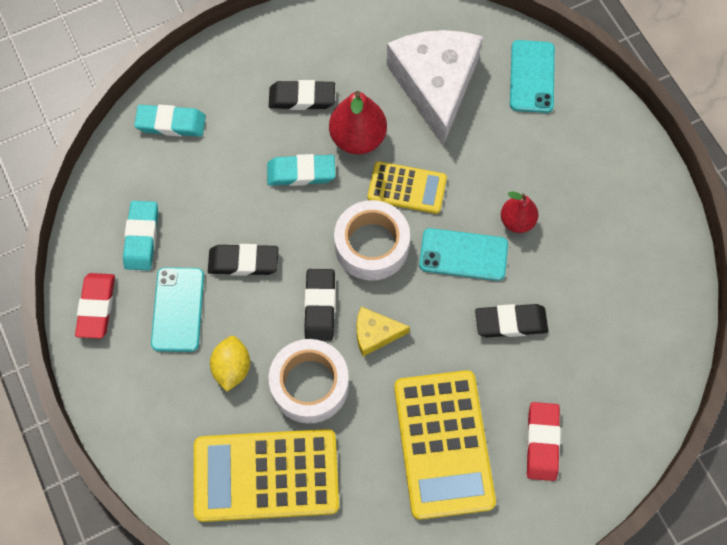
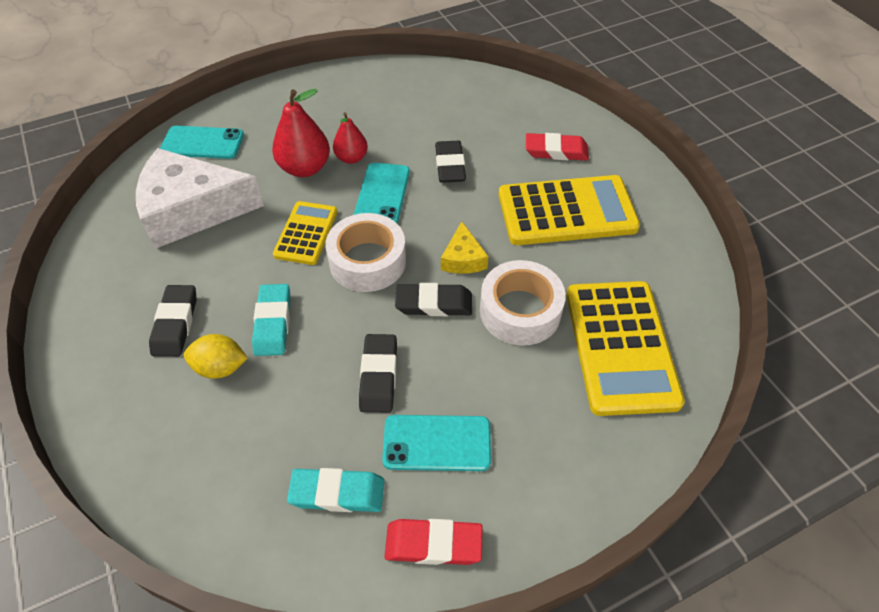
camera: 90 degrees left, 15 degrees down
(171, 123) = (174, 467): turquoise eraser -> none
(232, 368) = (507, 382): yellow lemon -> yellow lemon (220, 367)
(358, 138) = (240, 272): red pear -> red pear (305, 168)

